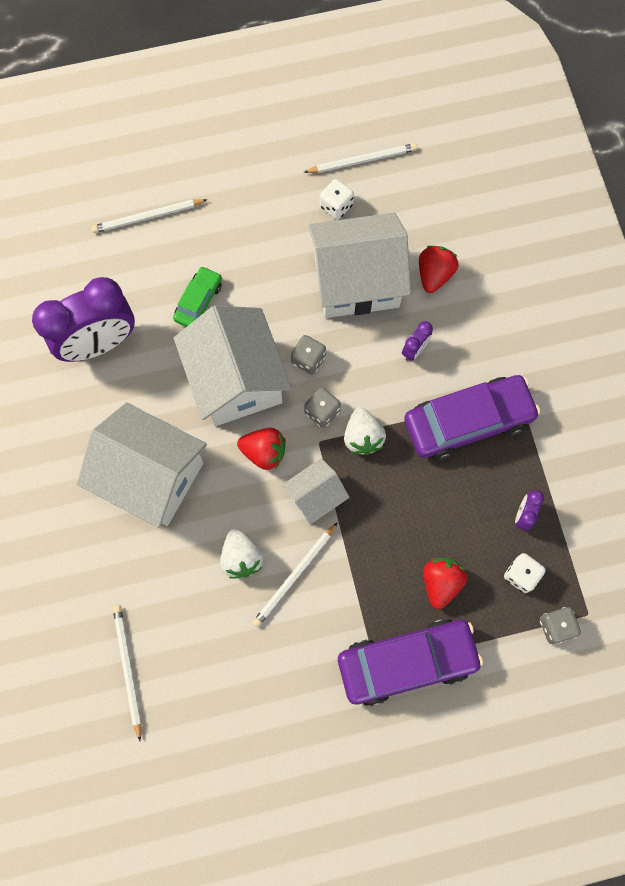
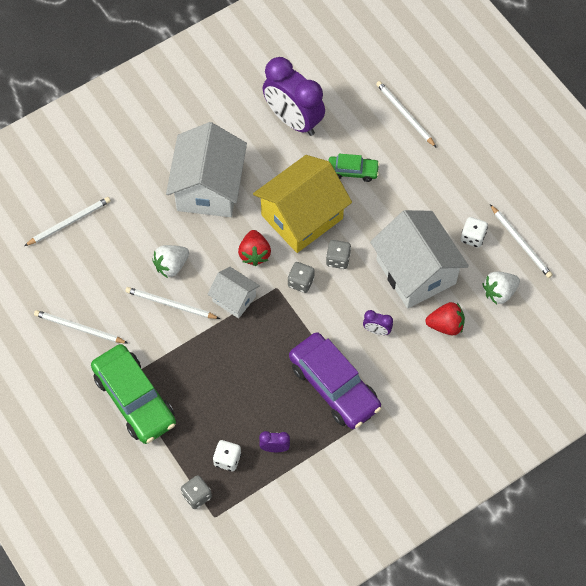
camera: 70 degrees right, 10 degrees down
(236, 380) = (302, 217): white house -> yellow house
(285, 703) = (79, 328): none -> white pencil
(362, 437) = (292, 316): white strawberry -> white strawberry (499, 292)
(407, 662) = (134, 399): purple car -> green car
(441, 582) = (201, 404): red strawberry -> none

